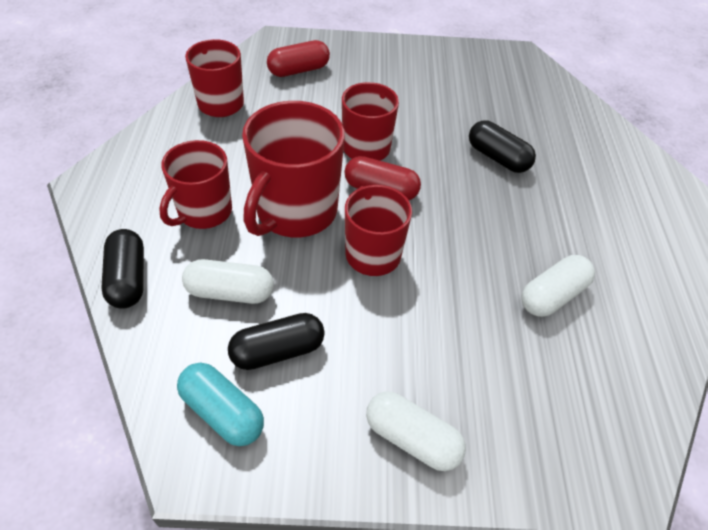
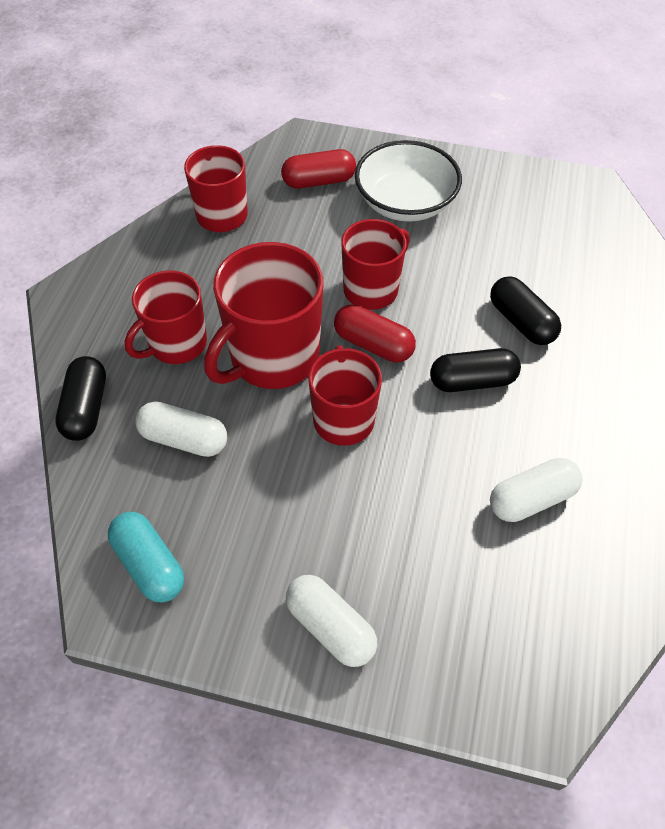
camera: 15 degrees right, 5 degrees up
(277, 351) = (217, 510): black capsule -> black capsule (472, 381)
(375, 79) = (405, 202): none -> white bowl

